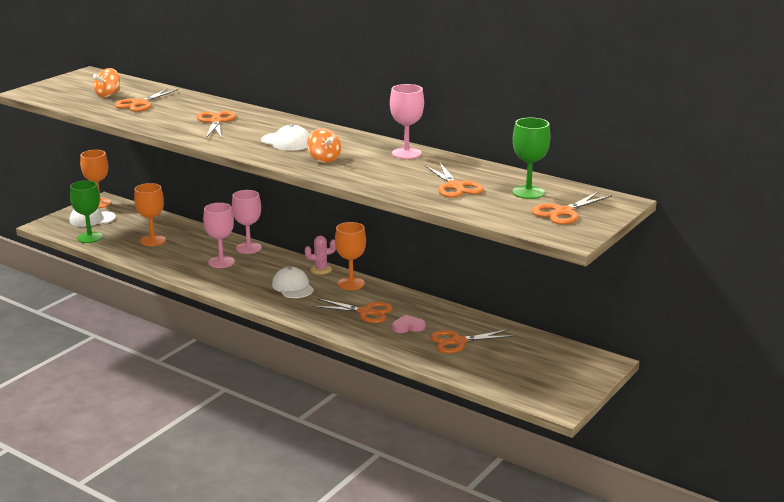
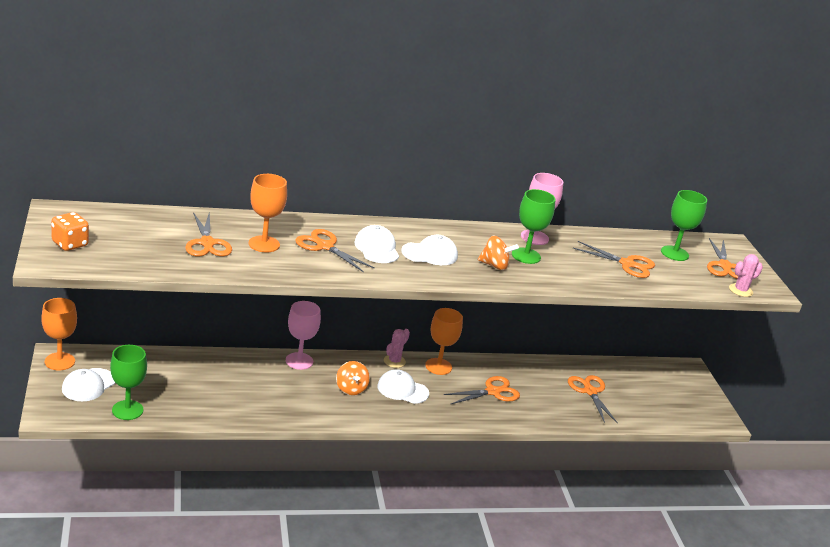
camera: 50 degrees left, 5 degrees up
(59, 87) = (70, 244): none -> orange dice
(108, 95) = (148, 239): orange spinning top -> orange spinning top (351, 389)
(153, 240) = (198, 388): orange goblet -> orange goblet (264, 244)
(221, 262) = (302, 387): pink goblet -> none
(252, 130) = (376, 248): none -> white cap
(368, 161) = (526, 256): none -> green goblet
(408, 326) = (540, 392): pink heart -> none
(458, 342) = (590, 391): orange scissors -> orange scissors turned 135 degrees clockwise
(535, 229) = (740, 290): none -> pink cactus

